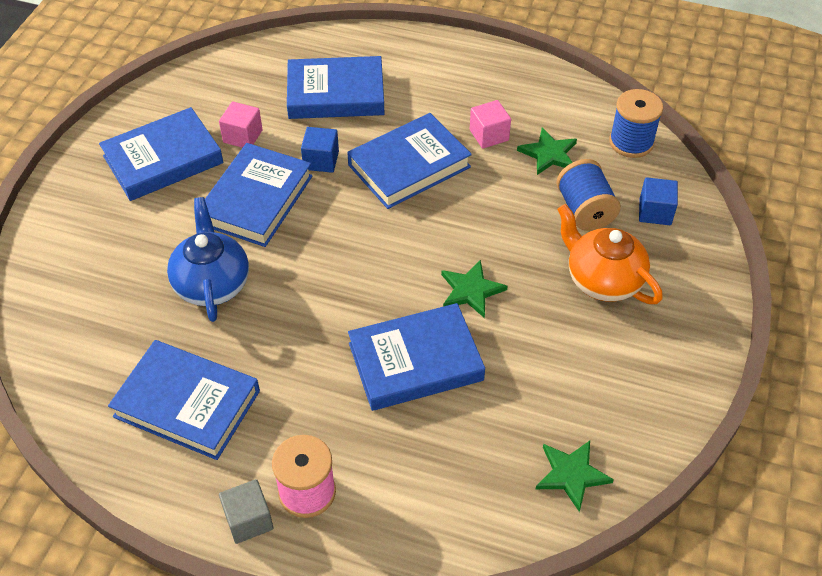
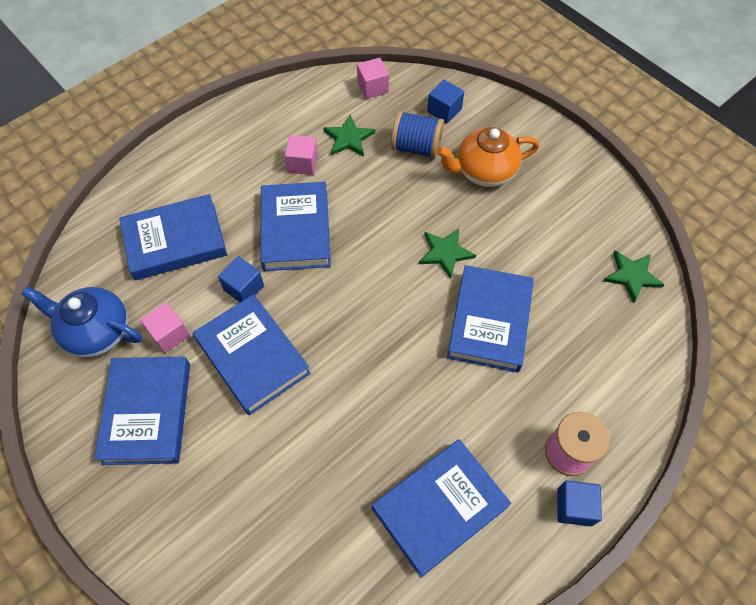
camera: 60 degrees left, 10 degrees up
(212, 284) = (324, 433): blue teapot -> blue teapot (97, 331)
(248, 520) = (574, 507): grey cube -> blue cube
(336, 94) = (175, 241): blue book -> blue book turned 45 degrees clockwise
(631, 142) = (373, 87): blue spool -> pink cube

